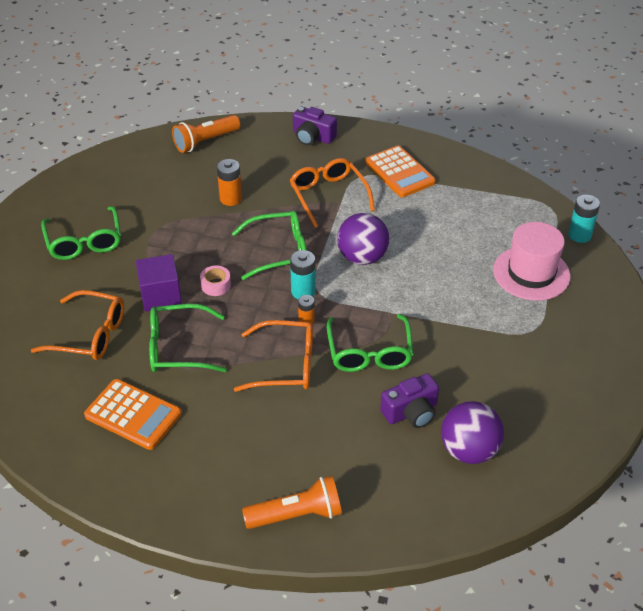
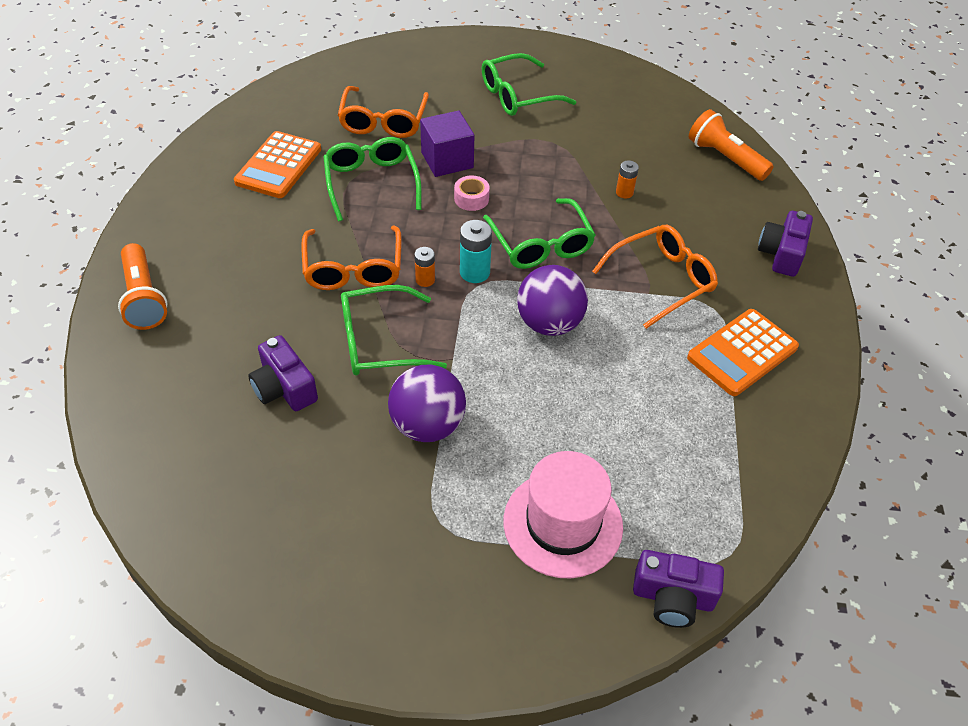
camera: 80 degrees right, 5 degrees up
(231, 199) = (624, 192): orange battery -> orange battery, size x0.64
(469, 450) = (222, 449): purple ball -> purple ball (427, 425)
(579, 235) = (672, 598): turquoise battery -> purple camera

